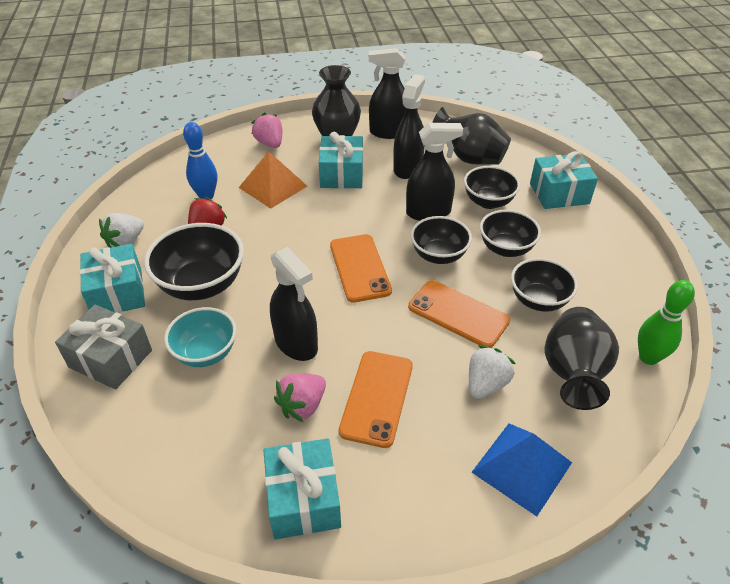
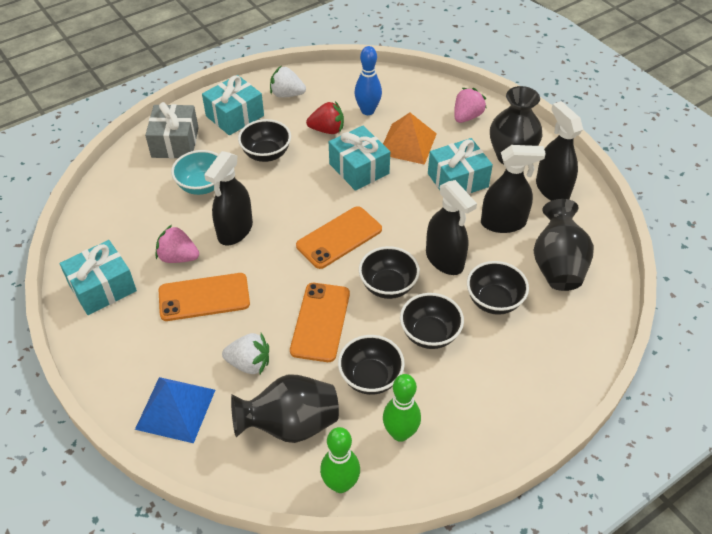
camera: 65 degrees right, 5 degrees up
(202, 285) = (266, 154): black bowl -> black bowl, size x0.67
(559, 193) = (552, 358): turquoise gift -> turquoise gift (359, 169)
(604, 301) = (400, 433): none -> green bowling pin

